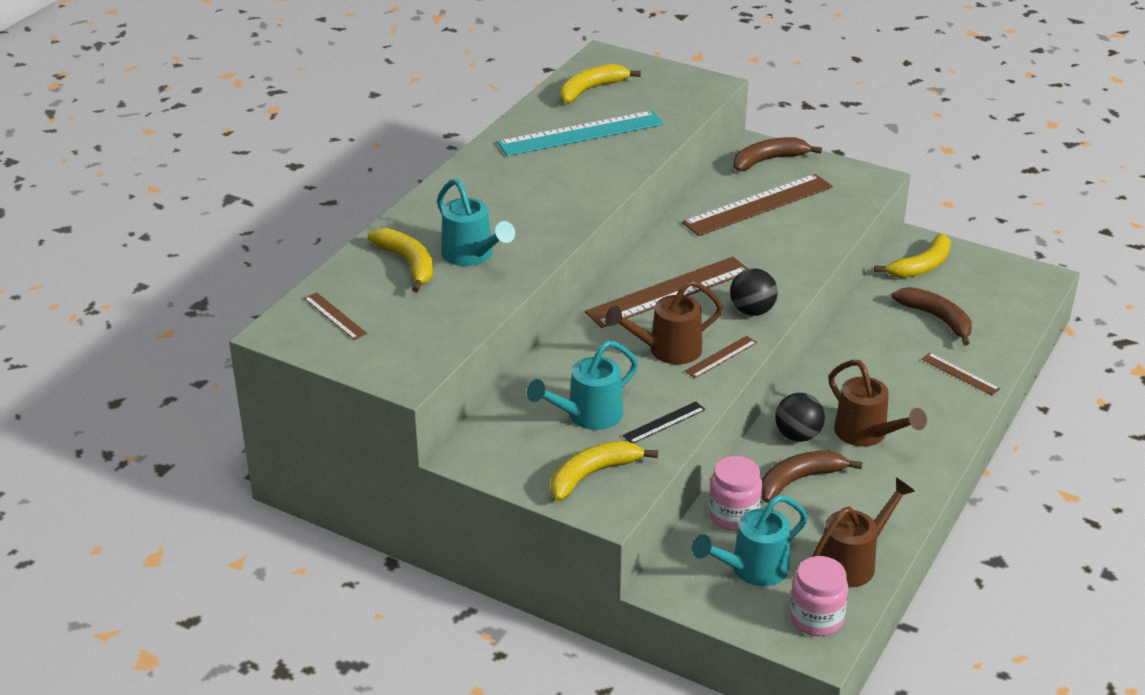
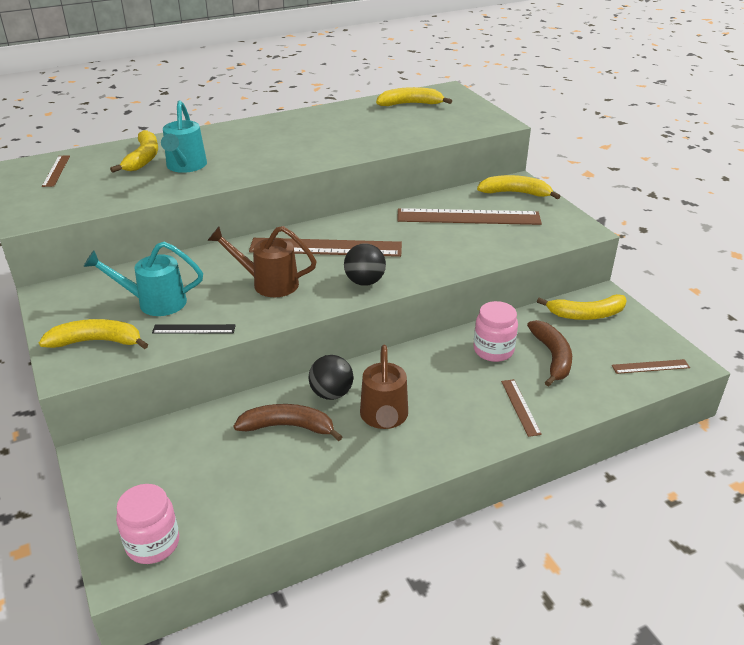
camera: 35 degrees right, 0 degrees up
(581, 134) = (365, 124): turquoise ruler -> none
(721, 357) = (298, 302): brown ruler -> brown ruler (650, 366)
(733, 515) = (208, 428): pink jar -> pink jar (493, 350)
(752, 569) = (164, 476): turquoise watering can -> none
(768, 160) = (515, 193): brown banana -> yellow banana
(853, 562) = (241, 513): brown watering can -> none

